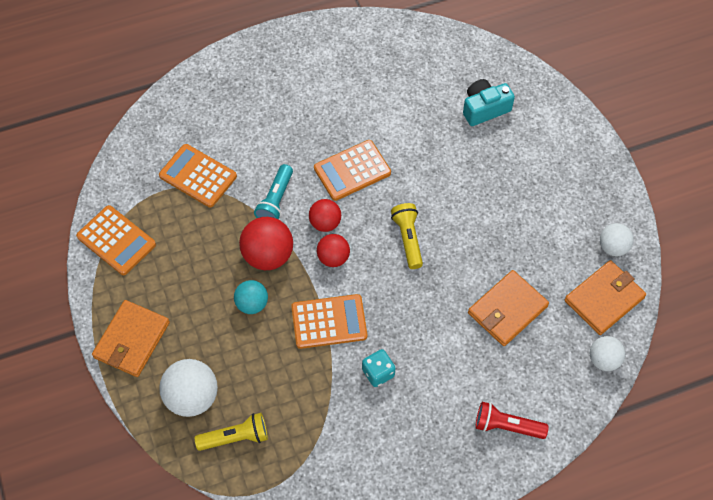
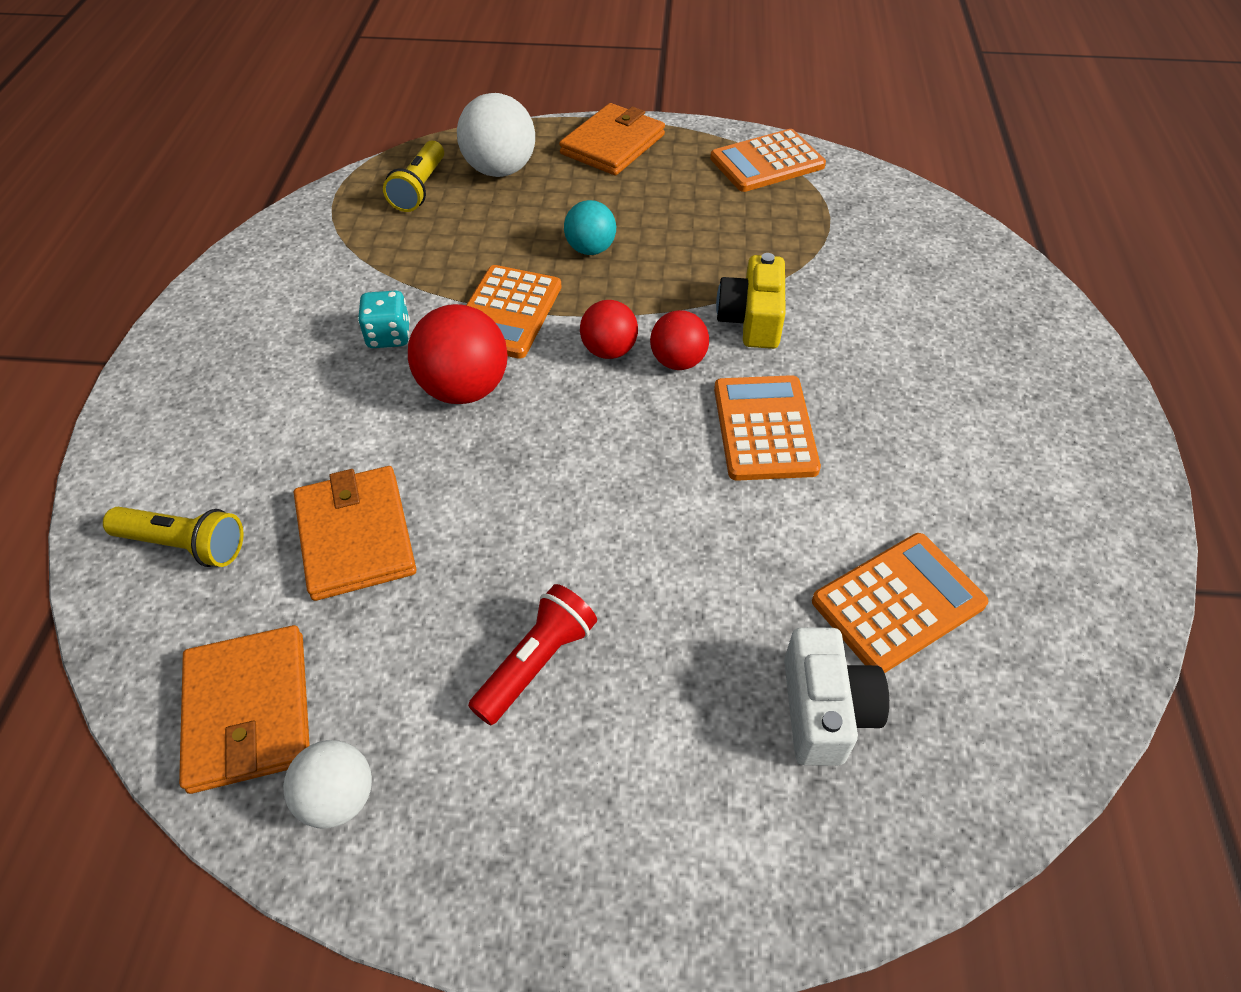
camera: 115 degrees right, 10 degrees down
(131, 340) = (613, 144): orange wallet -> orange wallet turned 75 degrees clockwise
(198, 176) = (839, 254): orange calculator -> orange calculator (898, 602)
(268, 255) = (658, 285): red ball -> red ball (464, 389)
(276, 200) = (752, 320): turquoise flashlight -> yellow camera
(408, 239) = (584, 452): yellow flashlight -> yellow flashlight (185, 545)
(484, 109) = (825, 710): turquoise camera -> white camera
(506, 426) = (179, 447): red flashlight -> red flashlight (536, 662)
(603, 360) = (146, 642): white ball -> none

